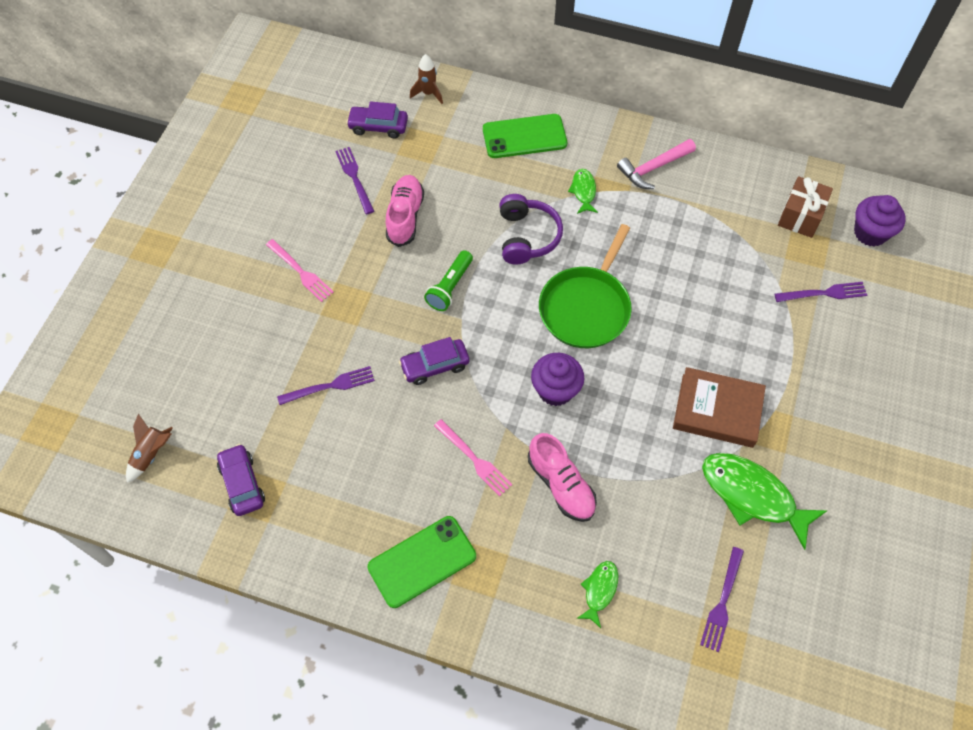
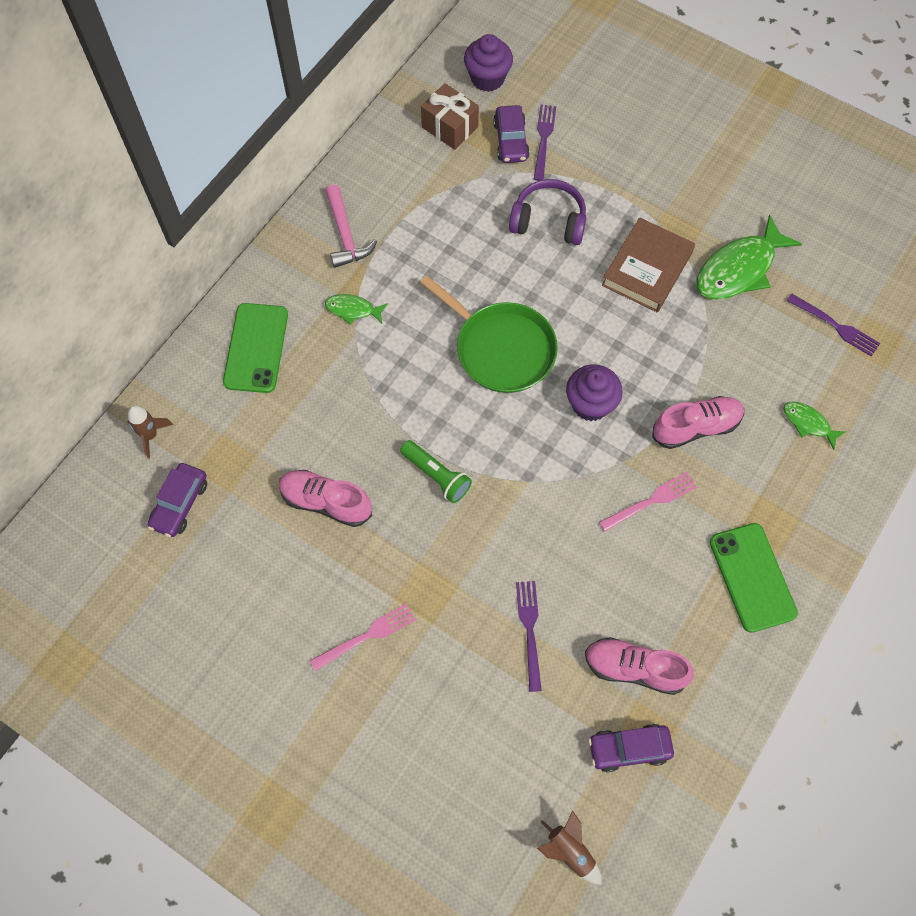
camera: 75 degrees left, 5 degrees up
(313, 475) = (634, 668): none -> pink shoe
(354, 177) = (248, 547): purple fork -> none
(435, 366) = (532, 514): purple car -> purple car (511, 141)
(526, 237) = (394, 382): purple headphones -> purple headphones (548, 221)

